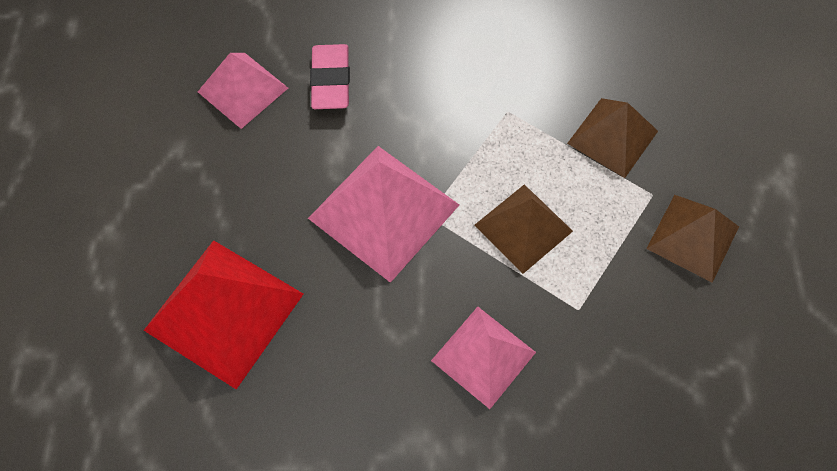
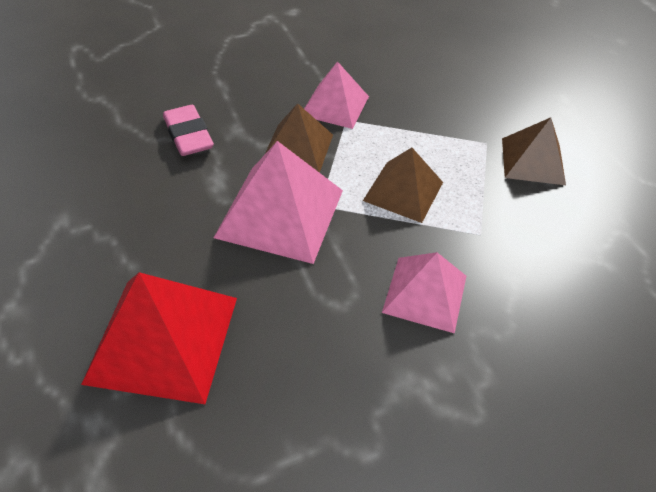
camera: 25 degrees left, 15 degrees down
(243, 90) = (109, 161): pink pyramid -> pink pyramid (335, 105)
(612, 137) = (435, 115): brown pyramid -> brown pyramid (298, 148)

